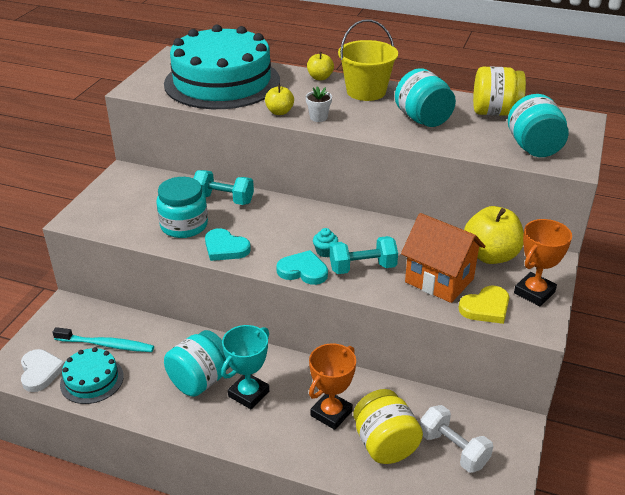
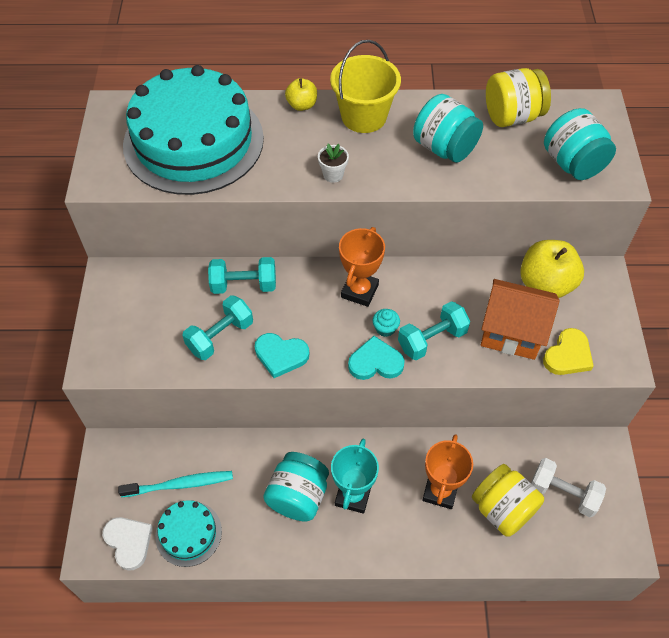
camera: 20 degrees left, 20 degrees up
(184, 225) = (220, 336): turquoise jar -> turquoise dumbbell
(279, 112) = (286, 177): yellow apple -> none
(534, 292) = (603, 321): orange trophy -> orange trophy (359, 291)

